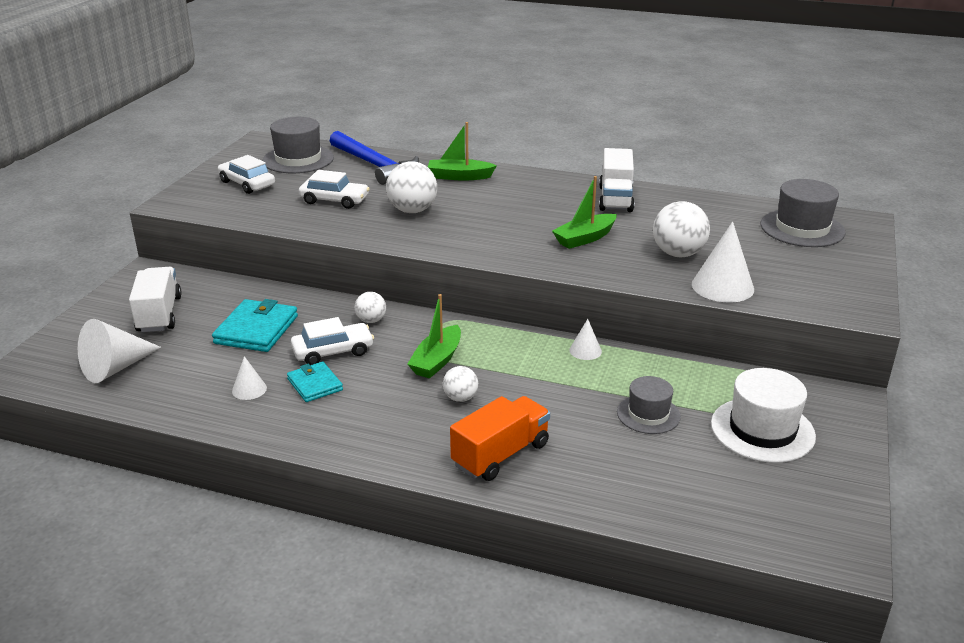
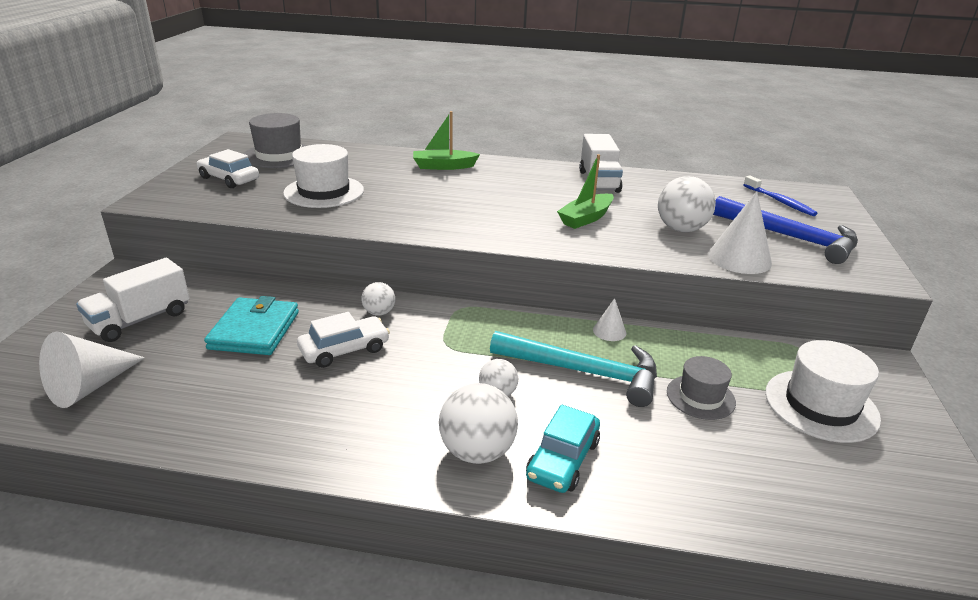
camera: 10 degrees left, 0 degrees up
(159, 314) = (140, 320): white truck -> white truck turned 120 degrees counterclockwise
(249, 389) = (255, 401): white cone -> none
(315, 384) = (331, 390): turquoise wallet -> none
(334, 200) = (324, 192): white car -> white hat
(375, 165) = (357, 159): blue hammer -> blue hammer (790, 237)
(412, 210) = (406, 198): white ball -> white ball (477, 451)
(437, 360) = (460, 352): green boat -> none
(500, 454) = (563, 460): orange truck -> turquoise car
(546, 385) = (584, 372): none -> turquoise hammer
(802, 228) = (780, 201): grey hat -> blue toothbrush

